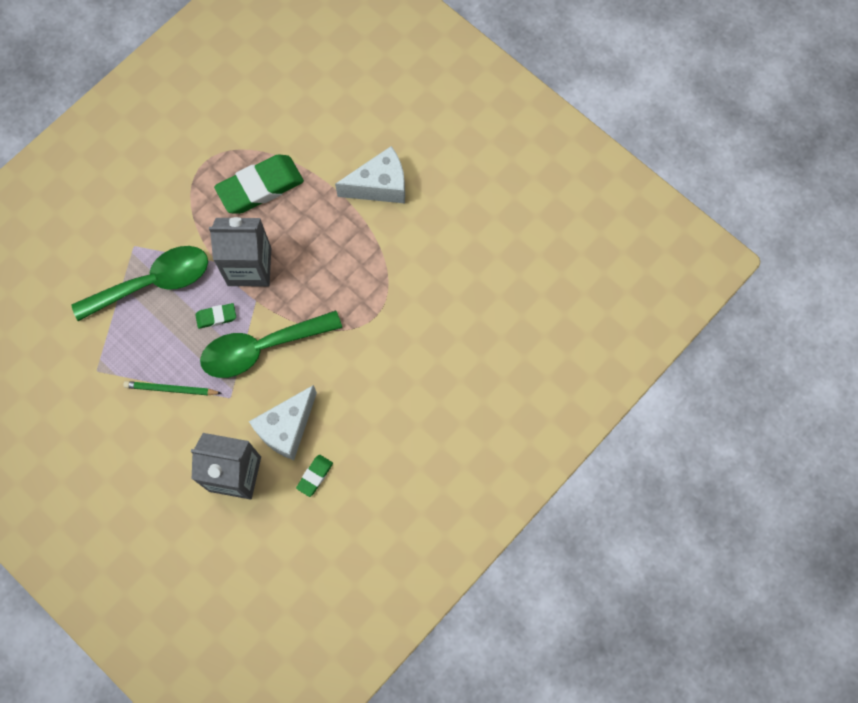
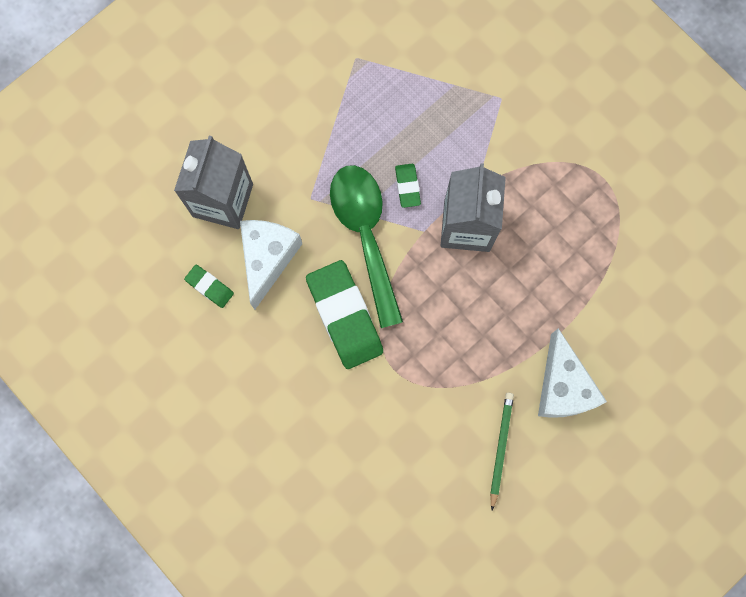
camera: 95 degrees right, 5 degrees up
(152, 283) = (454, 118): green spoon -> none
(171, 389) = (326, 135): green pencil -> green pencil (500, 448)
(260, 187) = (568, 243): green eraser -> green eraser (344, 316)
(287, 428) = (268, 259): white cheese -> white cheese turned 60 degrees clockwise

